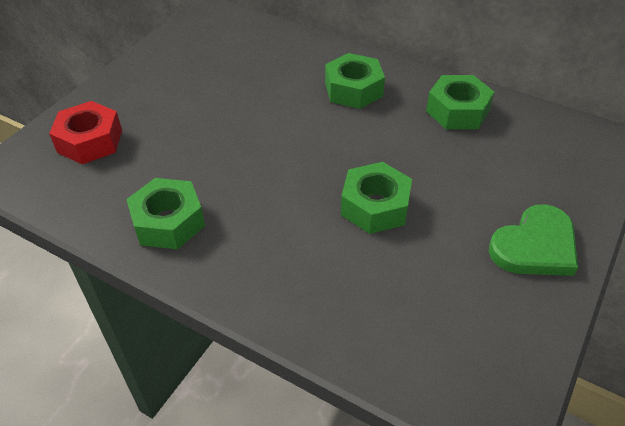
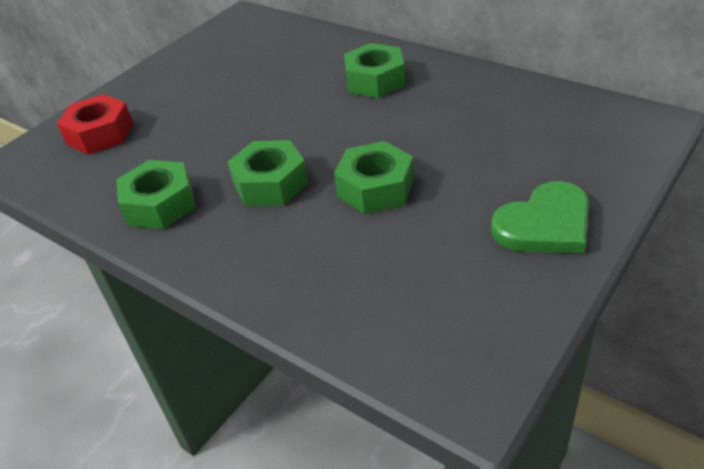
camera: 10 degrees right, 5 degrees down
(457, 111) = (483, 97): green nut -> green nut (270, 183)

